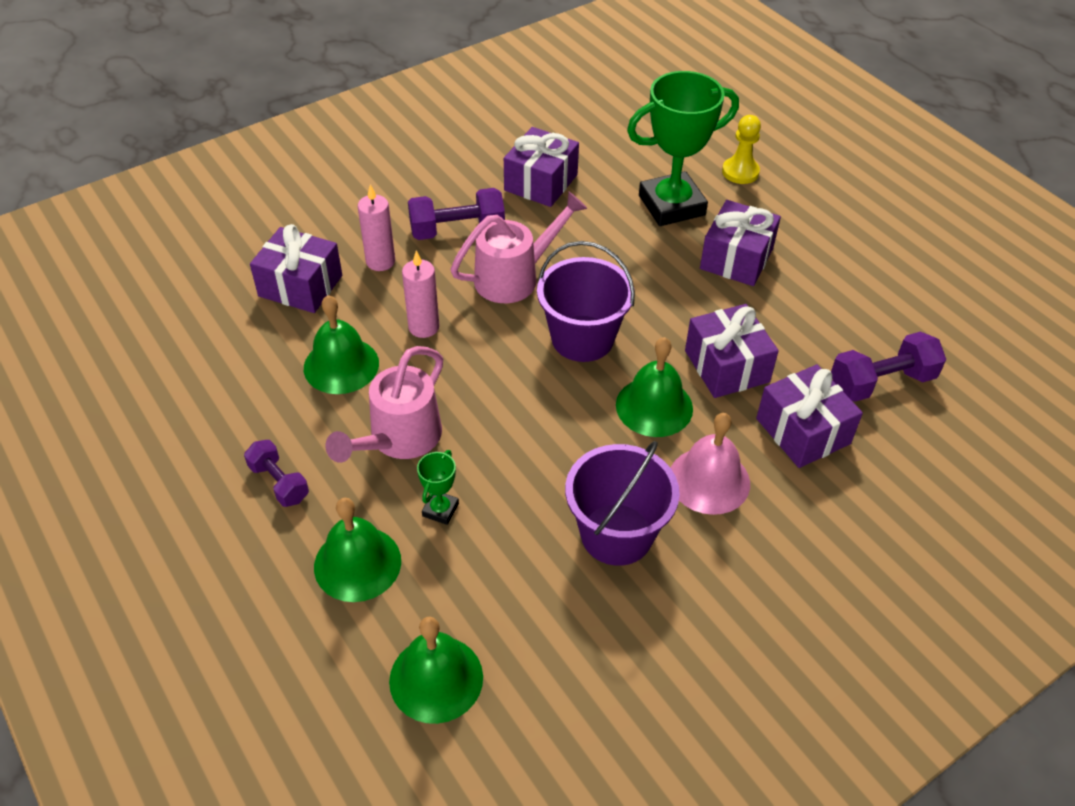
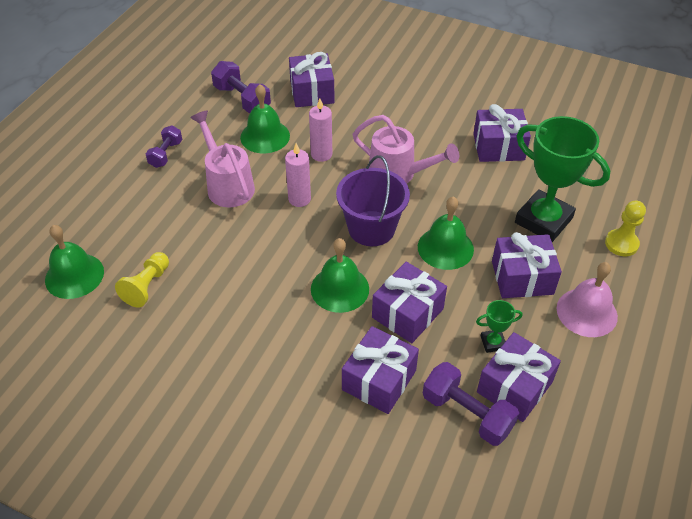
camera: 60 degrees right, 0 degrees up
(357, 563) = (131, 209): green bell -> green bell (445, 248)
(380, 261) = (359, 112): pink candle -> pink candle (299, 199)
(399, 439) = (227, 185): pink watering can -> pink watering can turned 60 degrees clockwise
(440, 510) = (188, 225): green trophy -> green trophy (493, 343)
(457, 230) = (416, 130): purple dumbbell -> purple dumbbell (242, 99)
(518, 597) = (147, 286): none -> yellow pawn
(616, 534) = (220, 312): purple bucket -> none
(709, 480) = (296, 343): pink bell -> pink bell (586, 312)
(868, 333) = (514, 387): none -> purple gift

